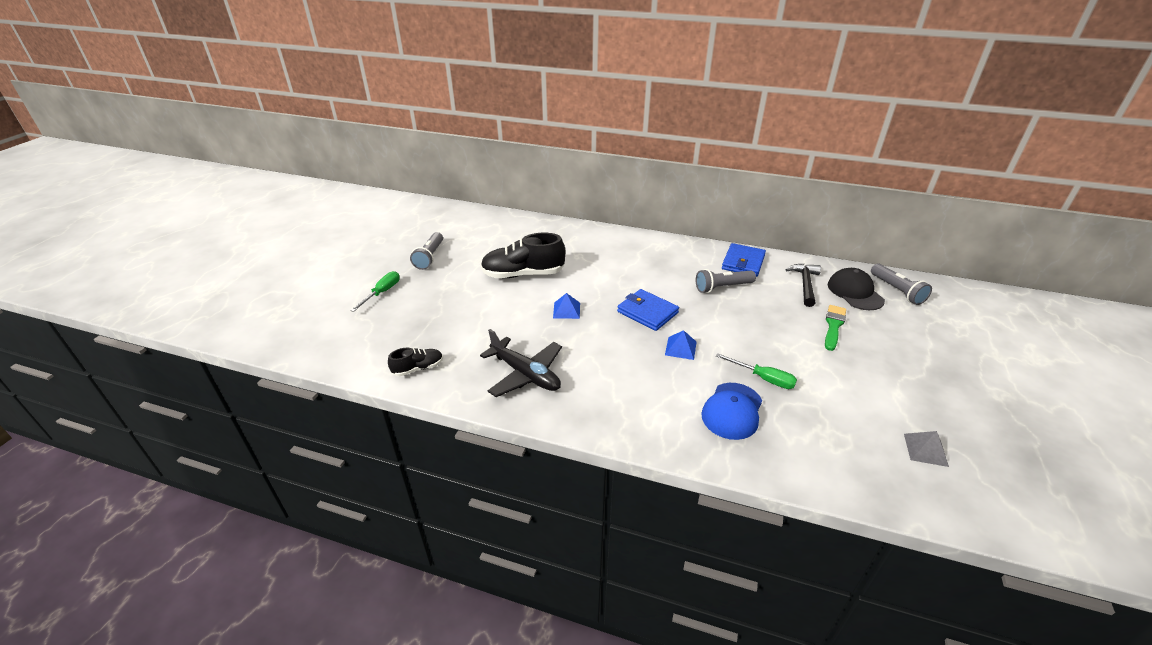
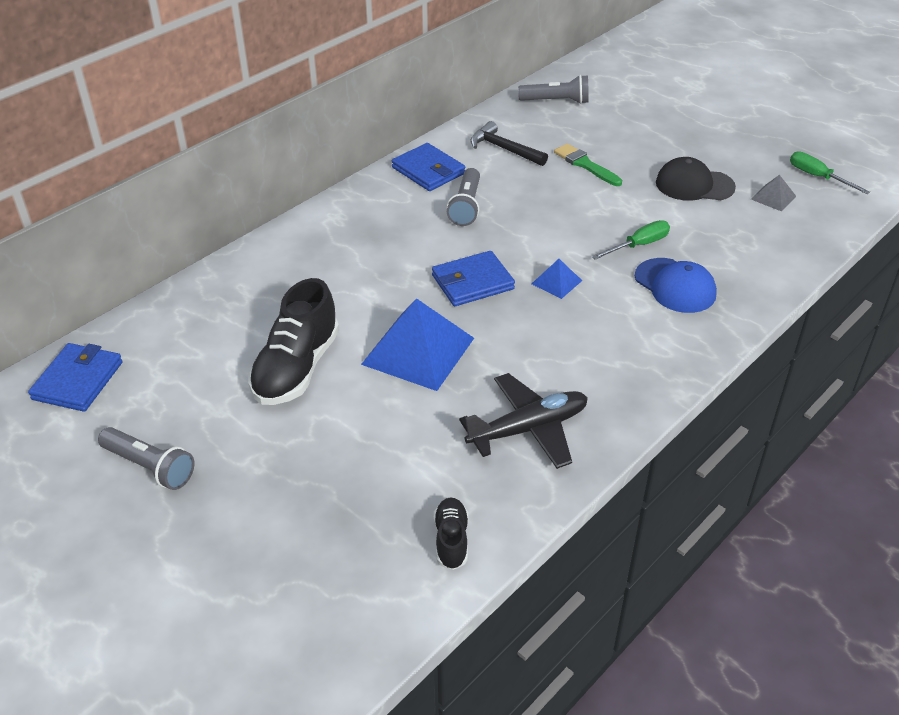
camera: 65 degrees left, 5 degrees up
(382, 293) = (213, 553): green screwdriver -> green screwdriver (817, 177)
(475, 220) = (78, 381): none -> blue wallet
(566, 310) = (418, 351): blue pyramid -> blue pyramid, size x2.12
(855, 292) = (540, 126): black cap -> black cap (694, 185)

